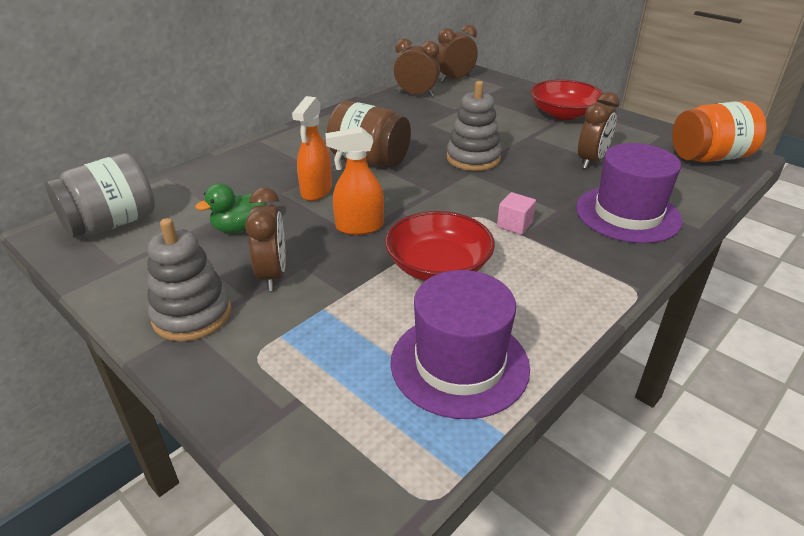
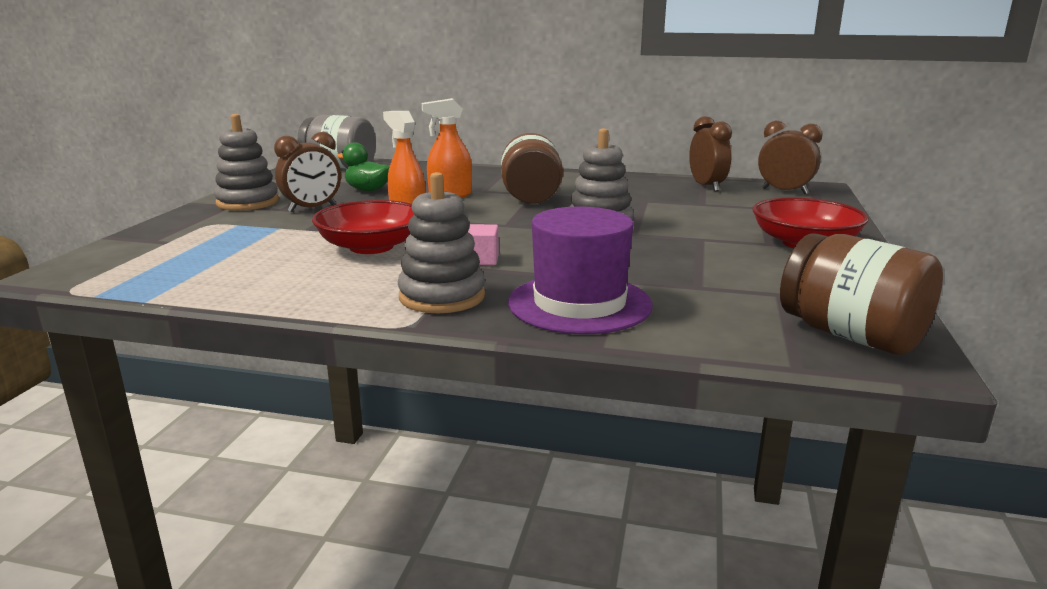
camera: 60 degrees right, 15 degrees down
(459, 364) = (230, 275): purple hat -> none
(586, 262) = (442, 296): none -> grey stacking toy
(591, 161) = (692, 271): brown clock -> none
(709, 157) = (851, 335): orange jar -> brown jar

